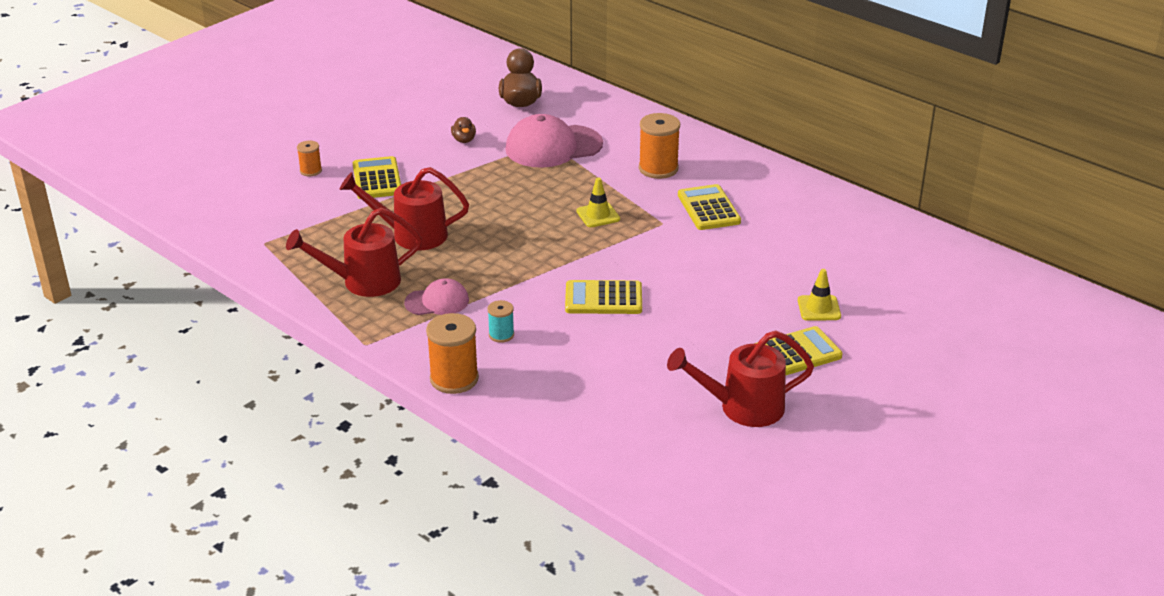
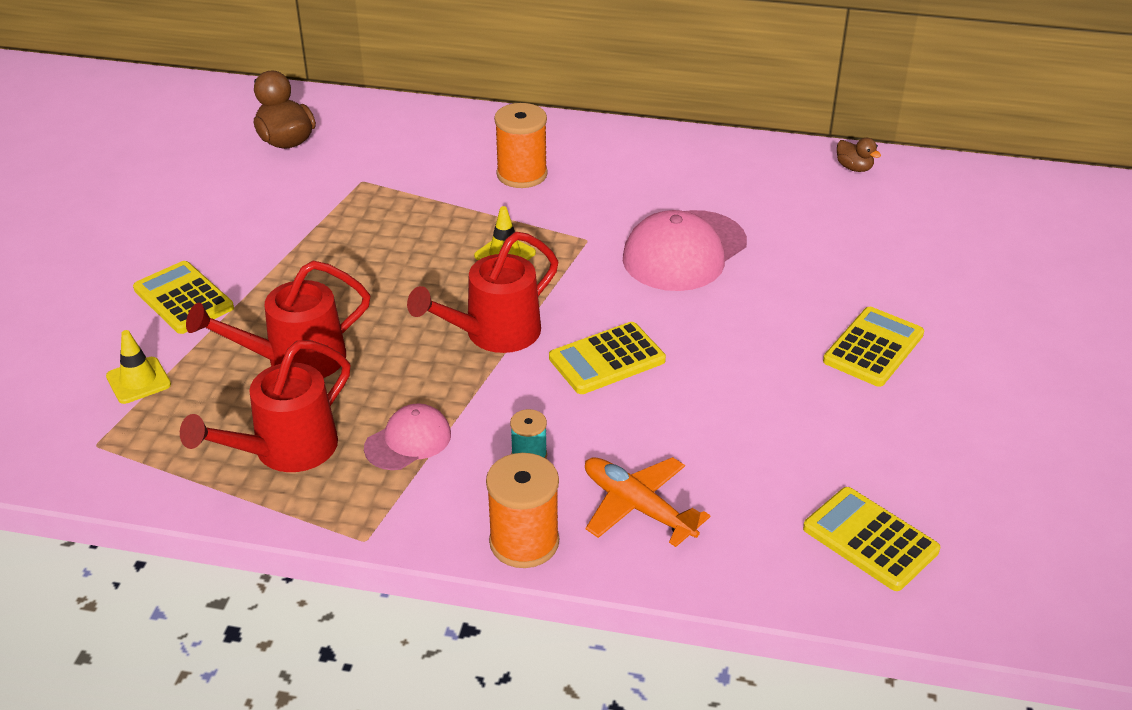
camera: 30 degrees left, 5 degrees up
(310, 171) = (80, 317): orange spool -> none
(464, 140) = (255, 210): brown duck -> brown duck (854, 168)
(540, 386) = (638, 507): none -> orange plane
(553, 147) = (375, 185): pink cap -> pink cap (684, 251)
(709, 208) = (621, 205): yellow calculator -> yellow calculator (870, 539)
(741, 408) = (883, 439): red watering can -> red watering can (493, 334)
(819, 308) = (845, 284): yellow traffic cone -> yellow traffic cone (138, 380)

